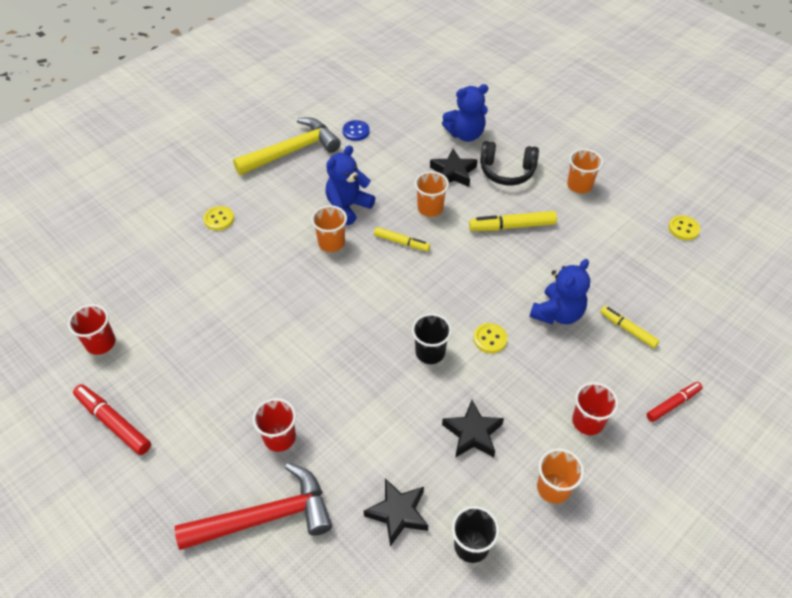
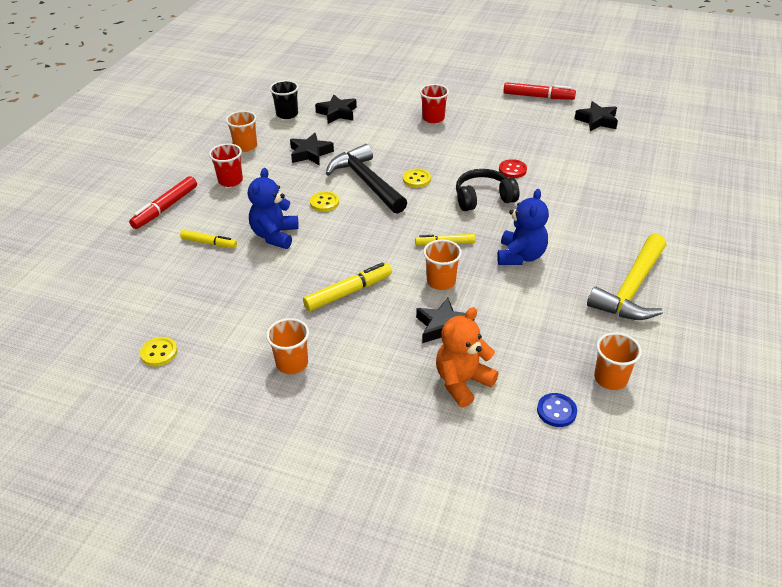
camera: 155 degrees right, 10 degrees down
(101, 343) = (597, 121): red cup -> black star
(219, 219) = (619, 209): yellow button -> yellow button (416, 179)
(266, 305) = (512, 170): none -> red button
(266, 517) = (411, 93): red hammer -> none
(331, 243) = (505, 223): orange cup -> orange cup (610, 378)
(356, 131) = (591, 336): blue button -> blue button (556, 411)
(430, 352) = (366, 182): black cup -> black hammer
(465, 134) = (462, 382): blue teddy bear -> orange teddy bear
(507, 171) = (384, 350): black headphones -> black headphones (483, 198)
(673, 404) = (165, 208): red marker -> red marker, size x1.51

